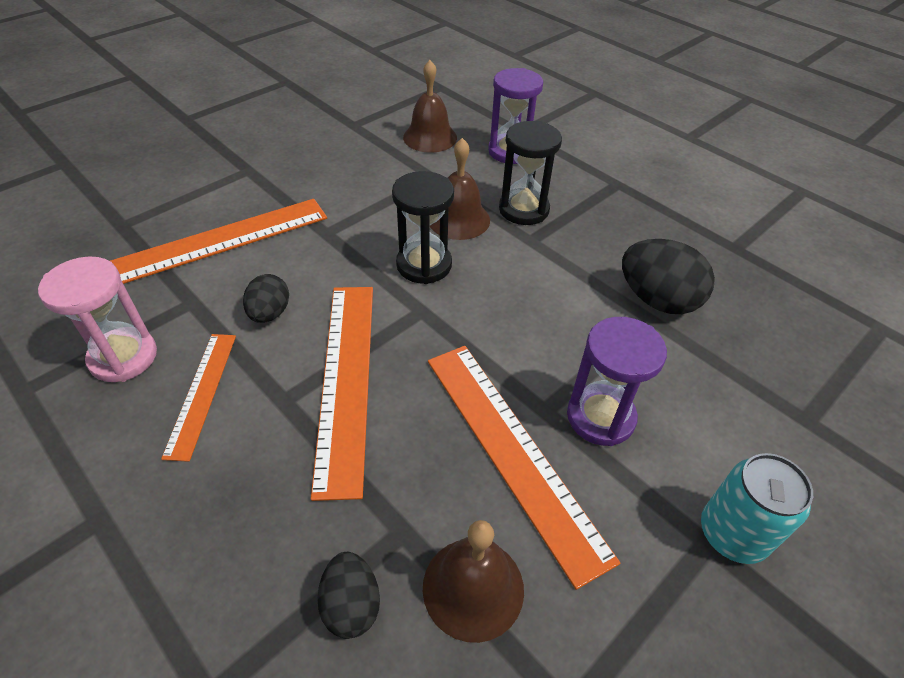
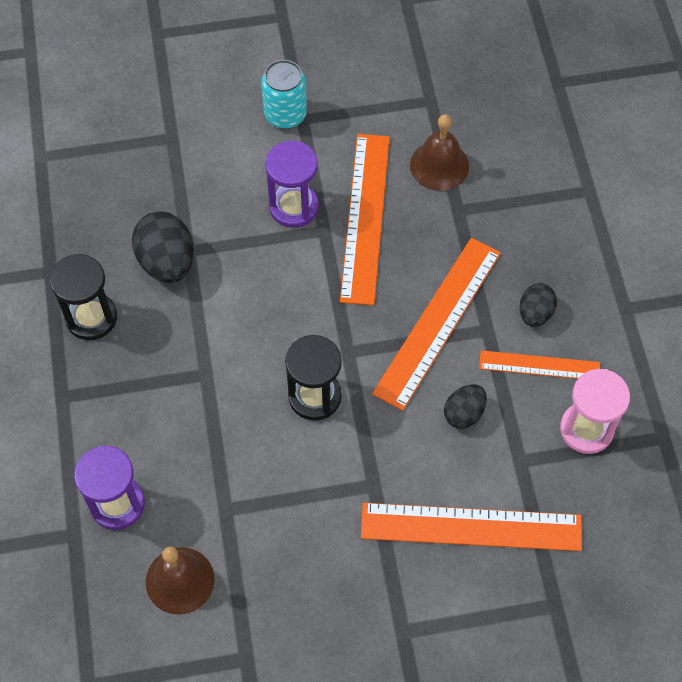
camera: 145 degrees left, 15 degrees up
(202, 393) = (539, 365): orange ruler -> orange ruler turned 60 degrees clockwise
(351, 605) = (504, 191): black egg -> black egg (535, 313)
(458, 219) = (246, 434): brown bell -> none
(523, 210) = (179, 412): black hourglass -> black hourglass (91, 317)

